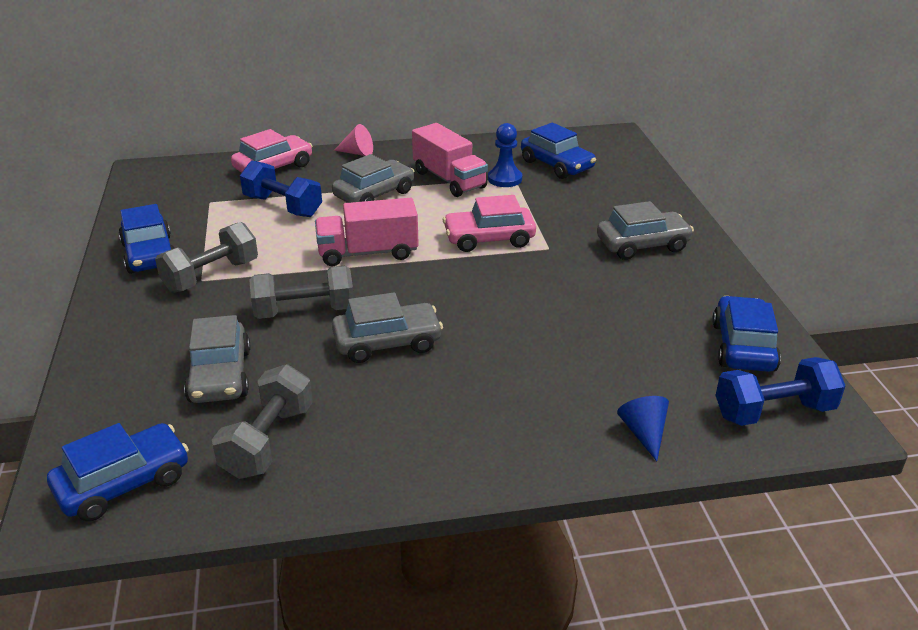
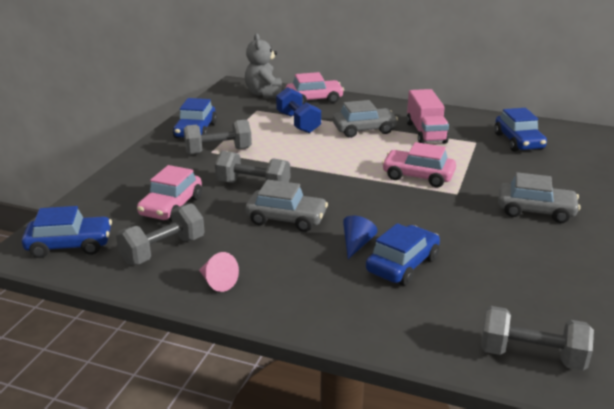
camera: 30 degrees right, 5 degrees down
(199, 175) = (265, 94): none -> grey teddy bear
(220, 376) = (171, 206): grey car -> pink car
(357, 153) = (377, 102): pink cone -> pink cone (217, 282)
(368, 253) = (325, 163): pink truck -> none
(505, 179) = (468, 141): blue pawn -> none
(644, 433) = (409, 332): blue cone -> blue cone (356, 244)
(743, 346) = (551, 303): blue car -> blue car (402, 264)
(773, 412) = (531, 356): blue dumbbell -> grey dumbbell

